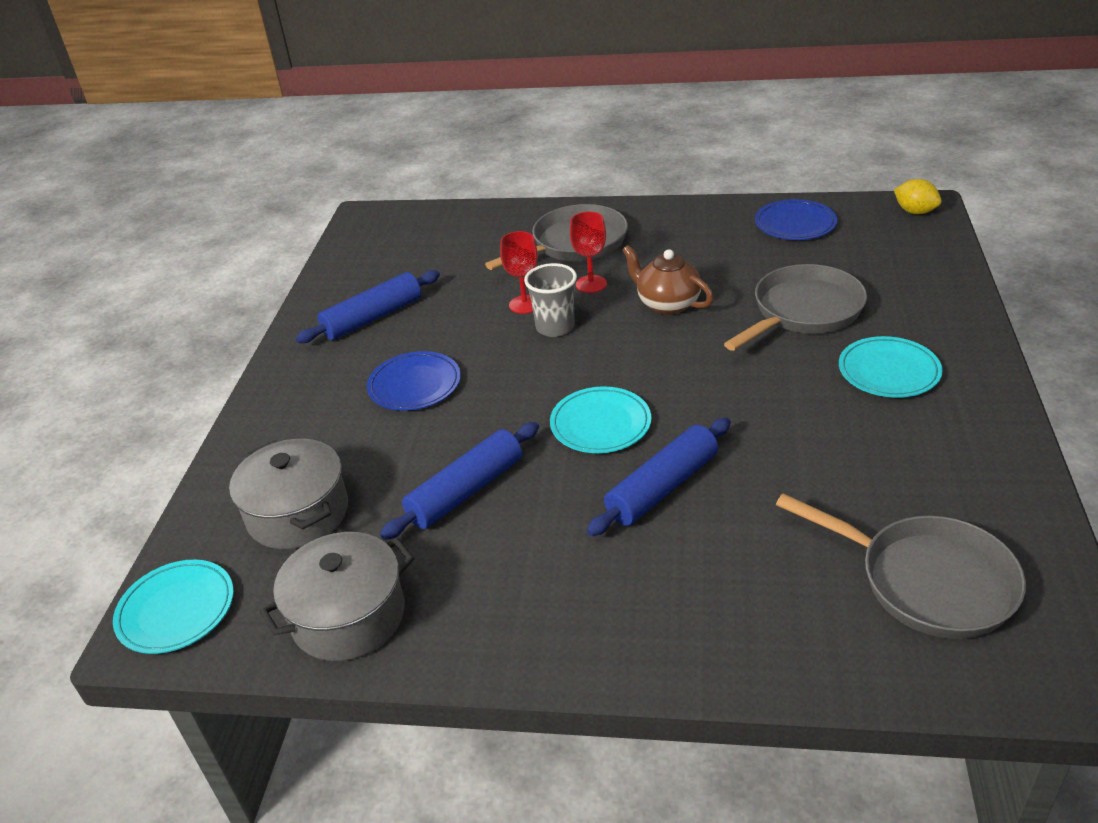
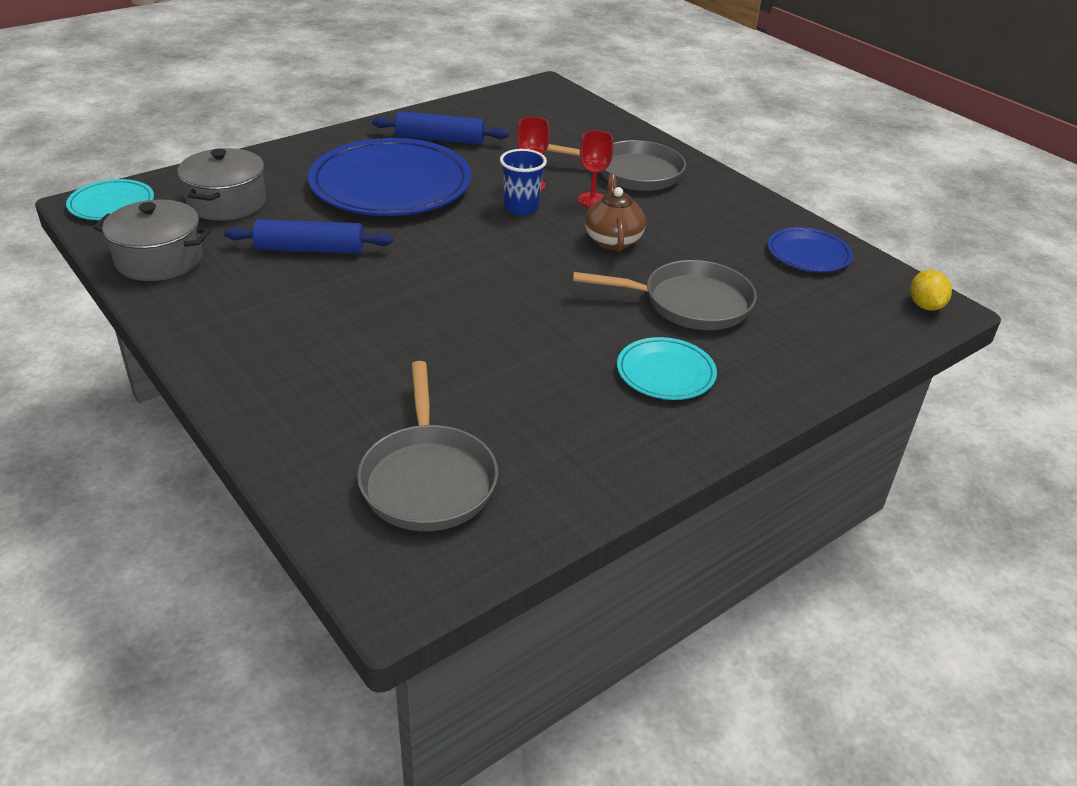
camera: 40 degrees right, 0 degrees up
(415, 385) = (391, 185): blue plate -> blue plate, size x2.07
(555, 327) = (521, 207): grey cup -> blue cup
(600, 424) = (437, 270): turquoise plate -> none
(662, 487) = (399, 322): blue rolling pin -> none

